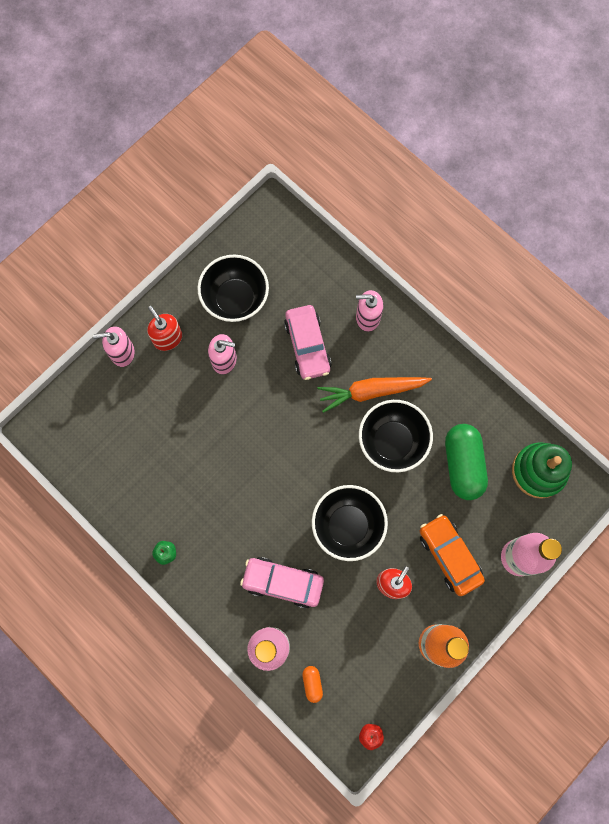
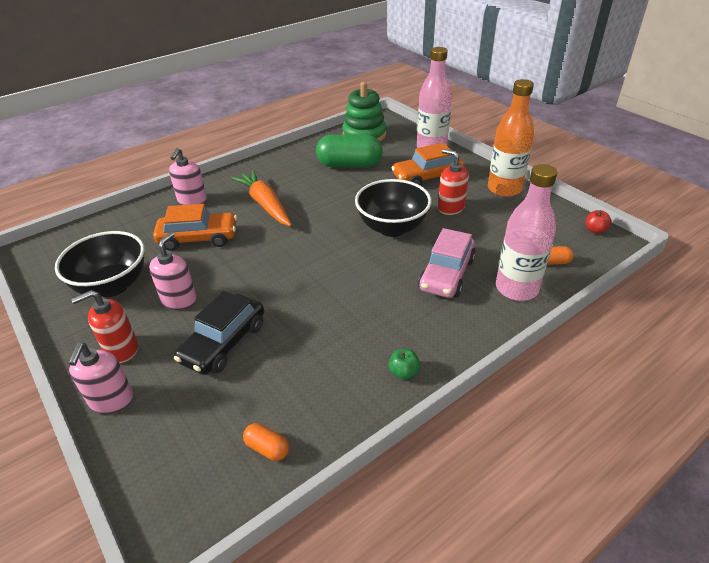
camera: 80 degrees left, 35 degrees down
(94, 469) = (267, 448): none -> orange capsule
(181, 411) = (224, 343): none -> black car
(307, 346) = (198, 238): pink car -> orange car
(371, 392) = (265, 204): orange carrot -> orange carrot turned 150 degrees clockwise
(392, 442) = (317, 197): black bowl -> none

